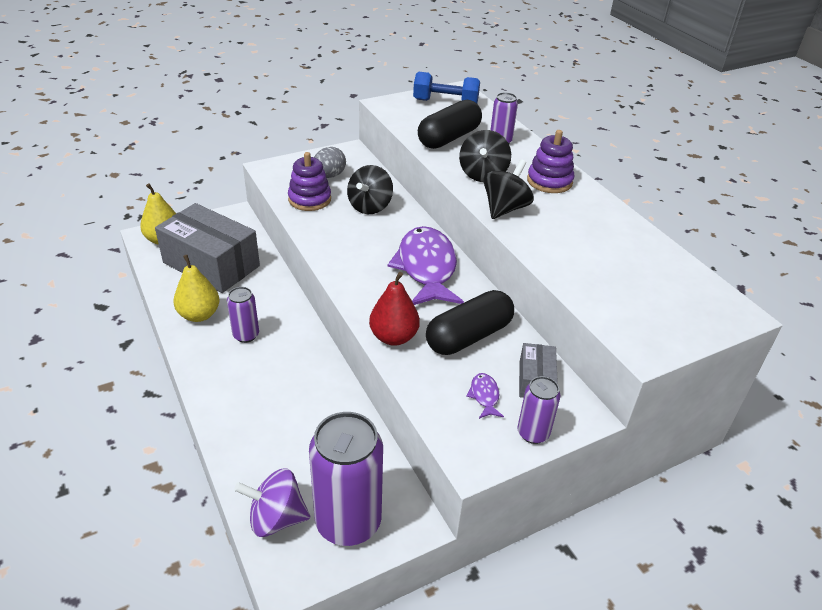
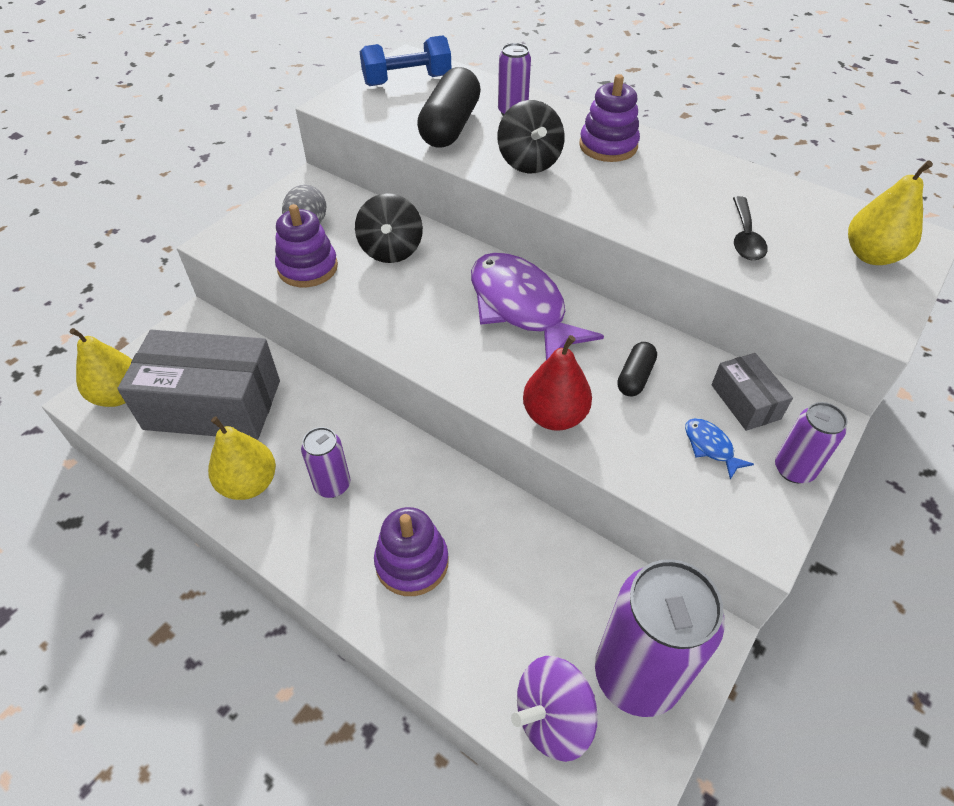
camera: 25 degrees left, 10 degrees up
(259, 397) = (412, 562): none -> purple stacking toy
(469, 336) = (635, 377): black capsule -> black capsule, size x0.51
(484, 396) = (710, 447): purple fish -> blue fish
(505, 208) = (590, 198): black spinning top -> none
(595, 267) = (745, 237): none -> black spoon
(684, 310) = (871, 255): none -> yellow pear

